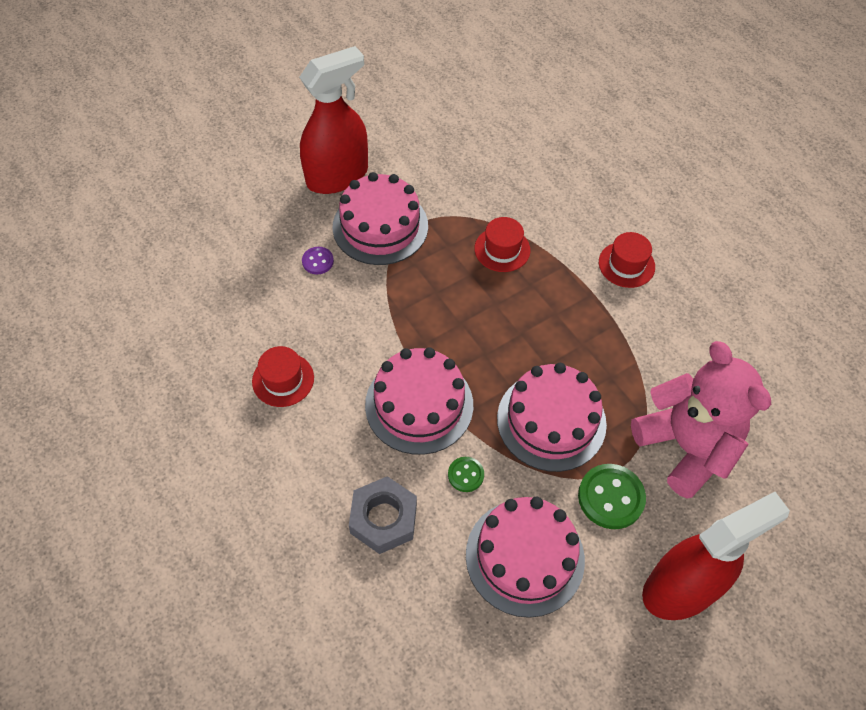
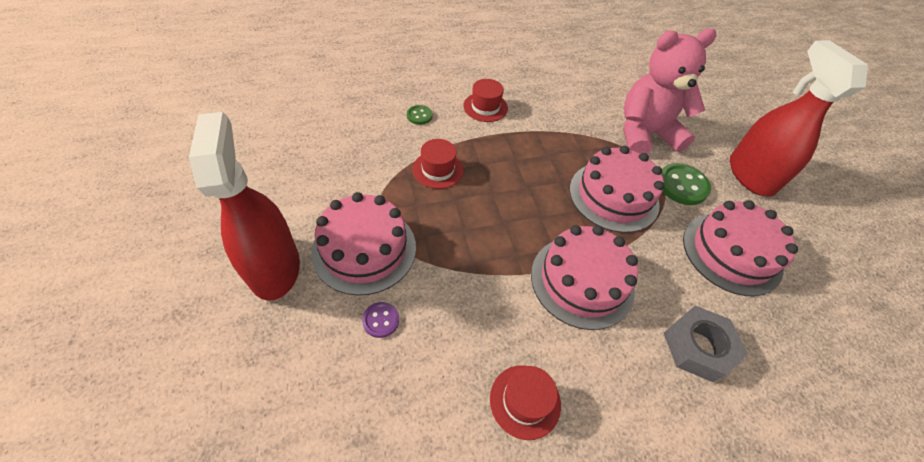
camera: 75 degrees left, 5 degrees down
(465, 475) = (657, 268): green button -> green button (419, 116)

